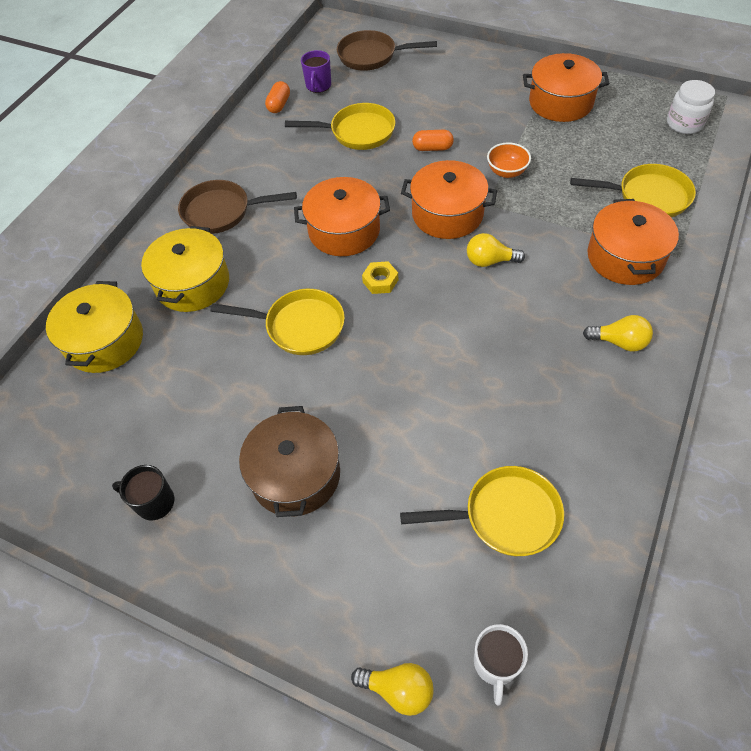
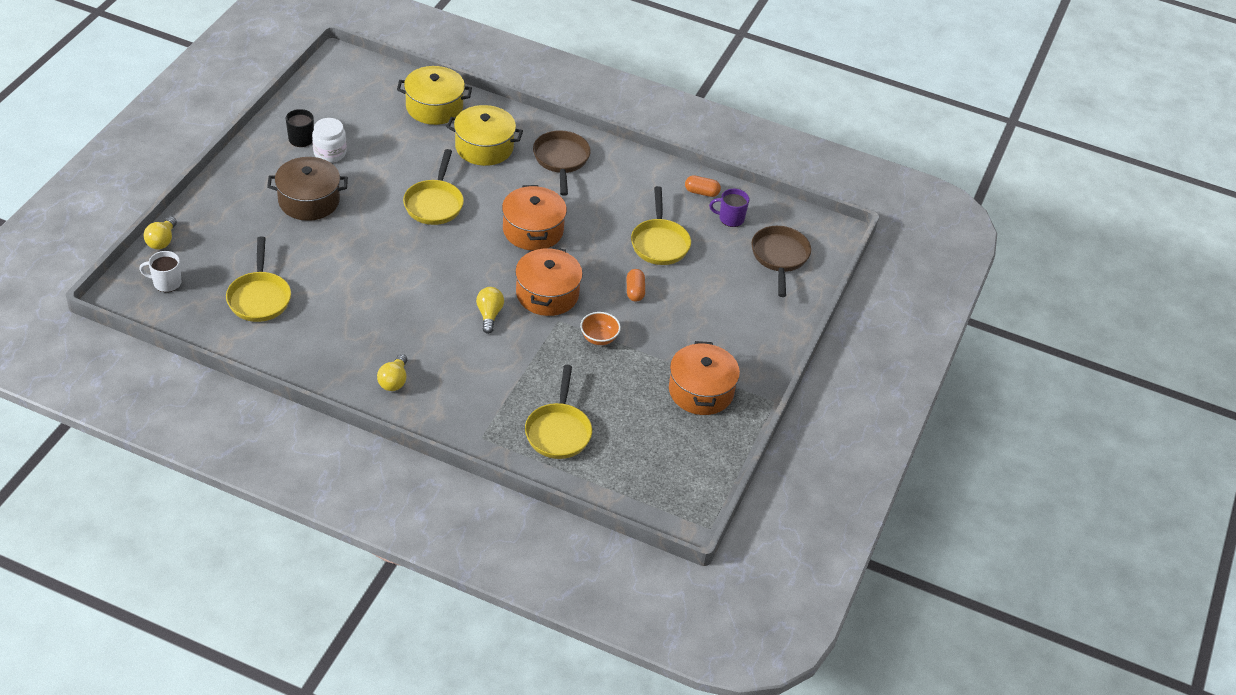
camera: 80 degrees right, 10 degrees down
(380, 281) = (474, 249): yellow nut -> none
(625, 257) = (484, 401): orange pot -> none
(684, 123) = (664, 482): white jar -> white jar (330, 153)

